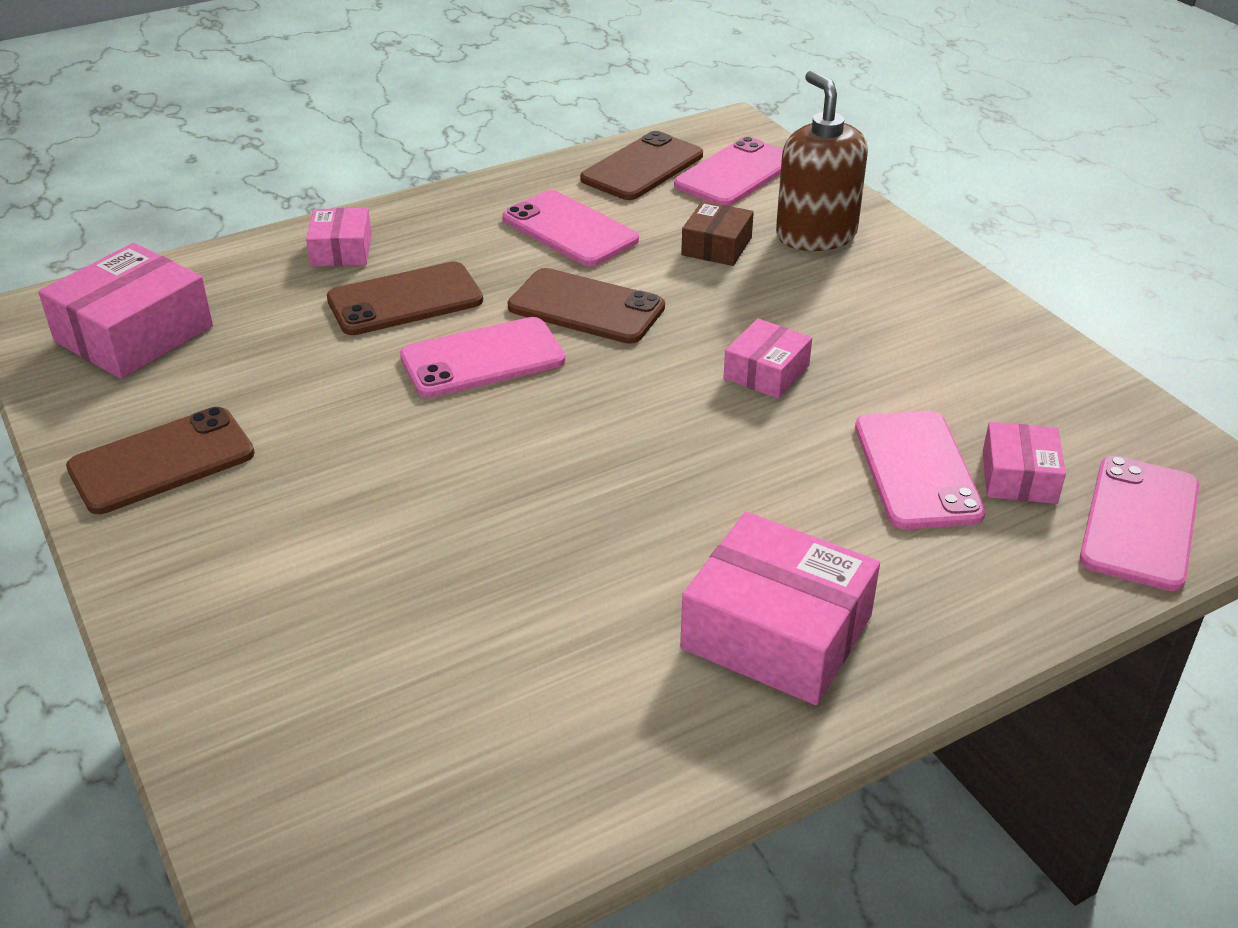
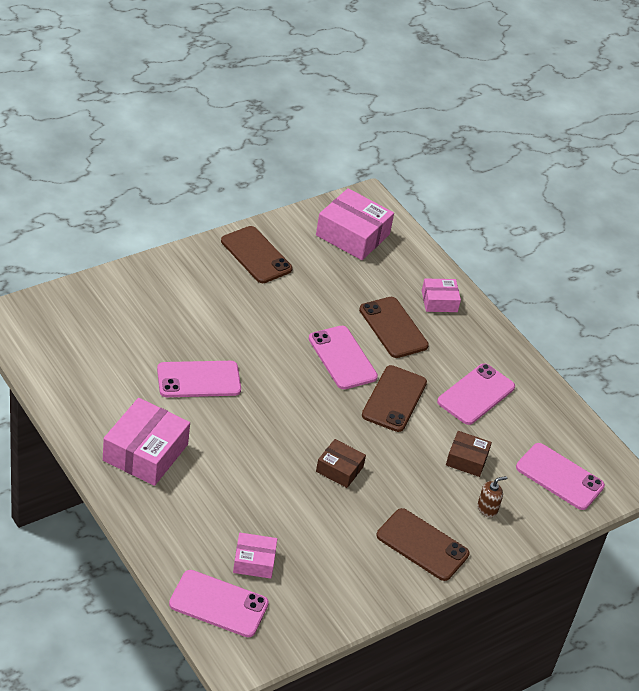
camera: 80 degrees right, 5 degrees up
(642, 167) = (558, 431): brown phone -> brown phone (422, 545)
(766, 372) = (339, 469): pink box -> brown box
(815, 235) = (487, 508): brown soap dispenser -> brown soap dispenser, size x0.46
(916, 470) = (258, 520): pink phone -> pink phone (198, 379)

